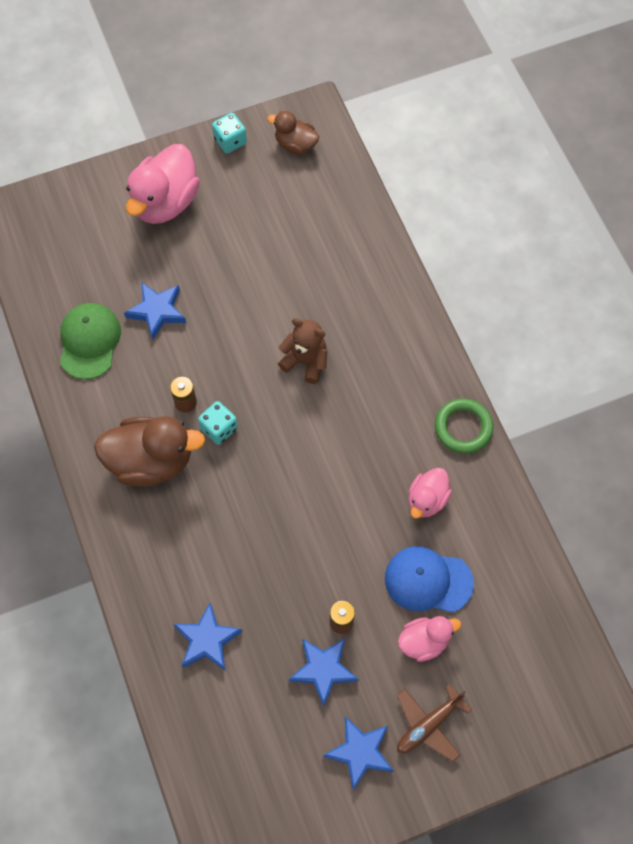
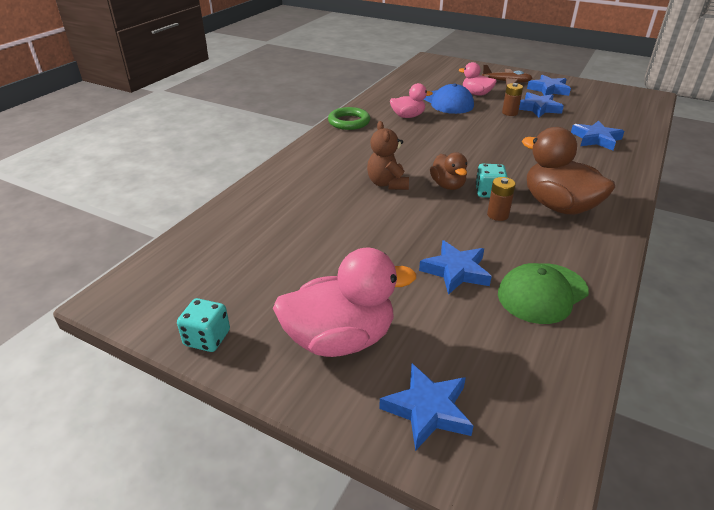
camera: 130 degrees left, 30 degrees down
(81, 206) = (428, 410): none -> blue star
(295, 144) = (172, 289): brown duck -> brown duck (448, 185)

